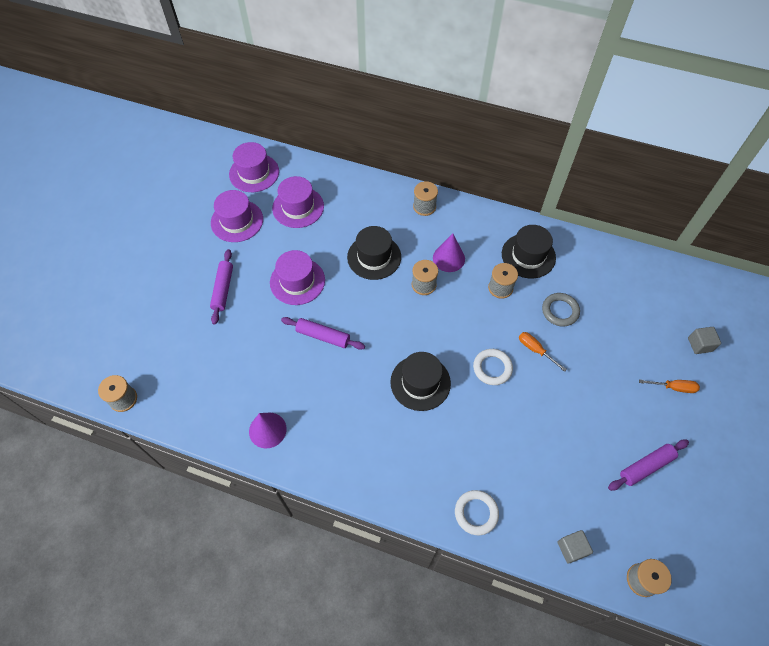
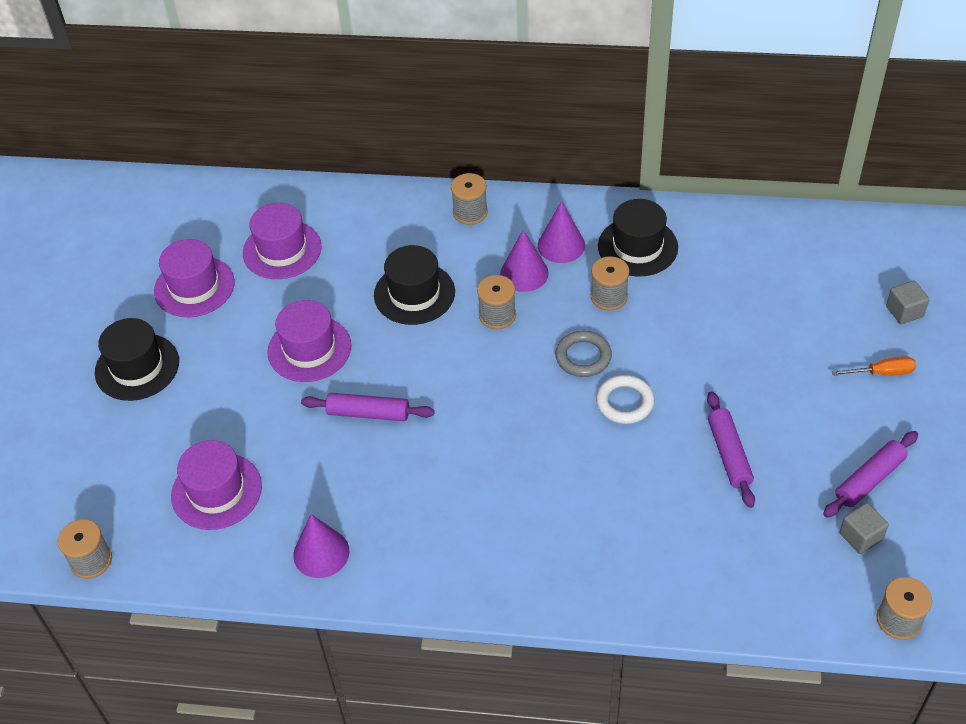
camera: 10 degrees left, 10 degrees down
(223, 289) = (200, 383): purple rolling pin -> purple rolling pin (729, 454)
(254, 173) = (201, 217): purple hat -> purple hat (216, 491)
(420, 382) = (527, 443): black hat -> black hat (137, 367)
(476, 513) = (651, 590): white ring -> none
(478, 243) = (561, 245): none -> purple cone
(535, 350) = (679, 366): orange screwdriver -> none
(560, 311) = (701, 309): grey ring -> grey ring (583, 357)
(571, 548) = (794, 604): grey cube -> grey cube (860, 536)

